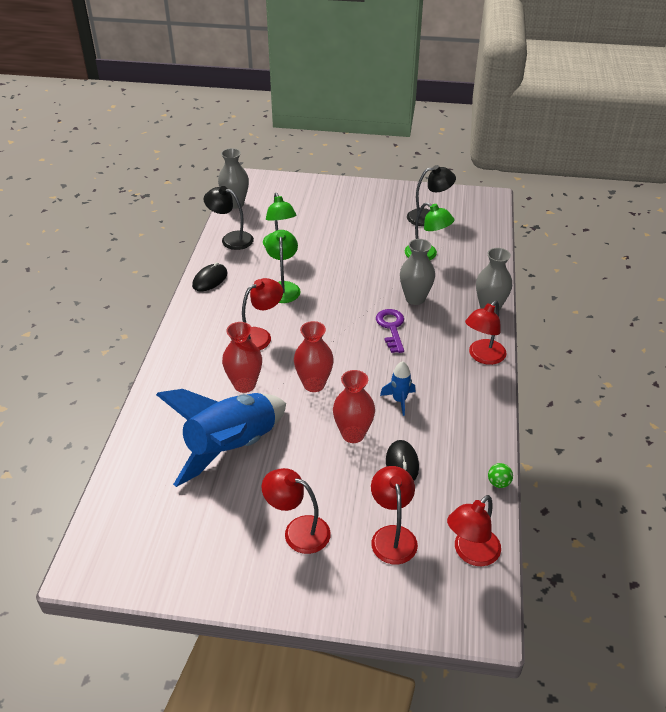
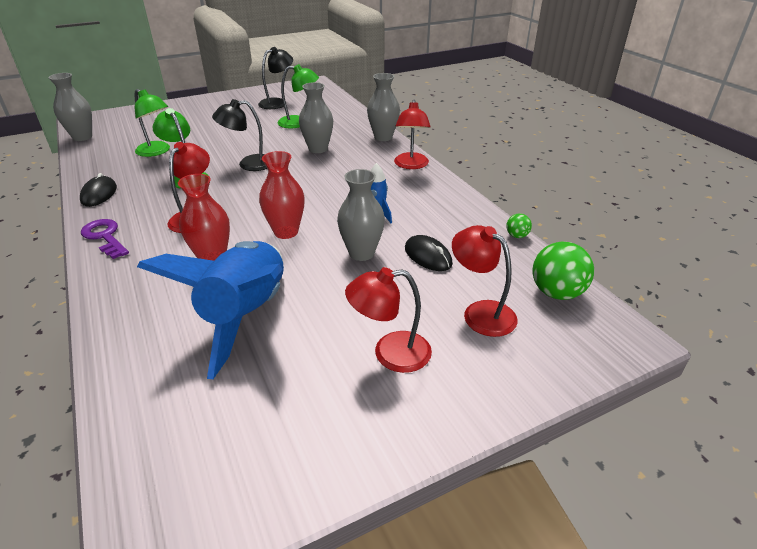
camera: 35 degrees left, 5 degrees down
(231, 239) = (98, 160): black lamp -> black lamp (248, 164)
(353, 434) = (361, 253): red vase -> grey vase
(391, 328) = (317, 172): purple key -> purple key (105, 237)
(471, 553) = (556, 293): red lamp -> green ball

